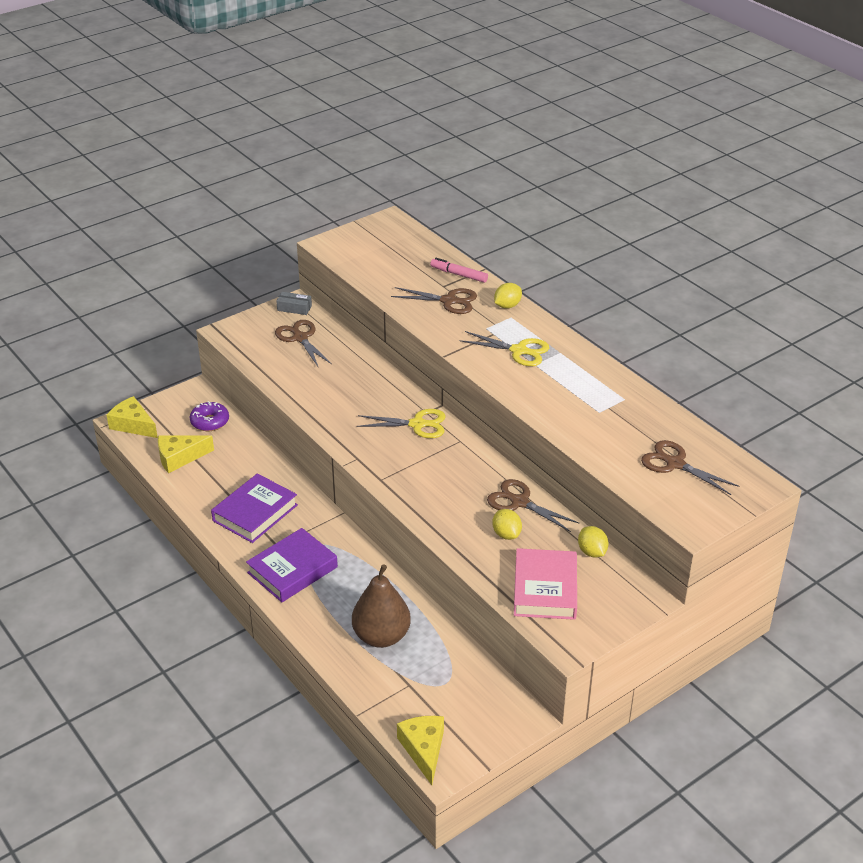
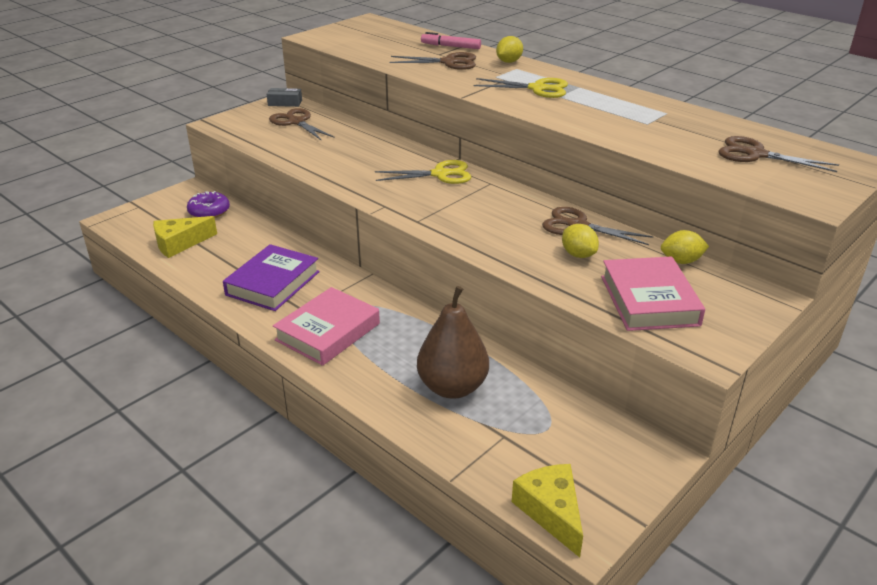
camera: 10 degrees left, 5 degrees down
(133, 425) = (125, 221): yellow cheese -> none
(292, 570) = (328, 332): purple book -> pink book
(592, 552) = (681, 261): yellow lemon -> yellow lemon turned 60 degrees counterclockwise

